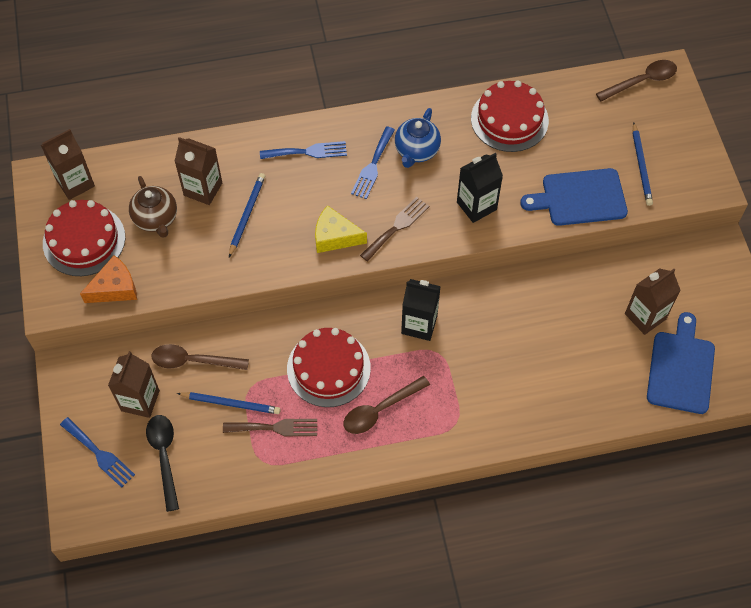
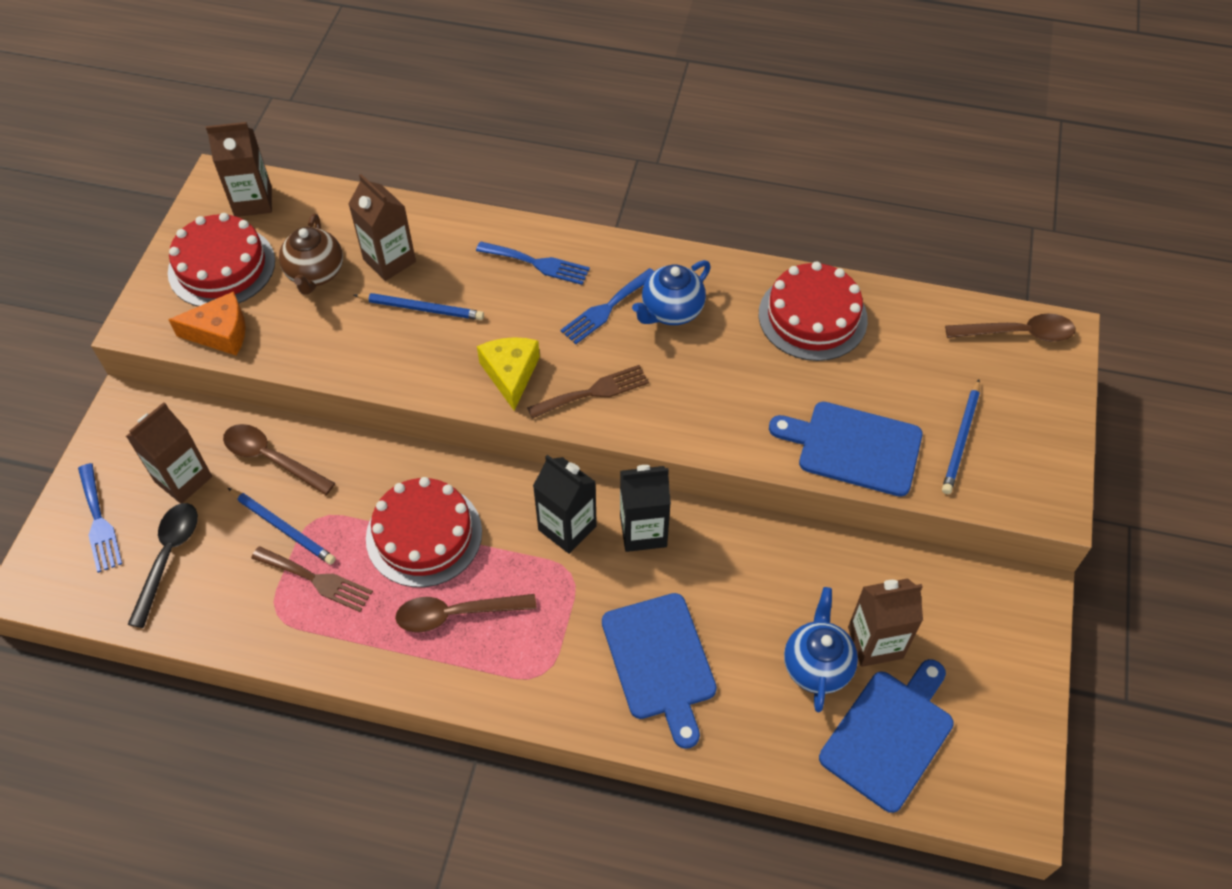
camera: 25 degrees right, 5 degrees down
(247, 215) = (421, 308): blue pencil -> blue pencil turned 60 degrees clockwise
(335, 236) = (510, 374): yellow cheese -> yellow cheese turned 45 degrees clockwise
(476, 206) = (710, 405): black carton -> black carton (643, 531)
(523, 384) = (659, 661): none -> blue cutting board
(618, 345) = (816, 665): none -> blue teapot

